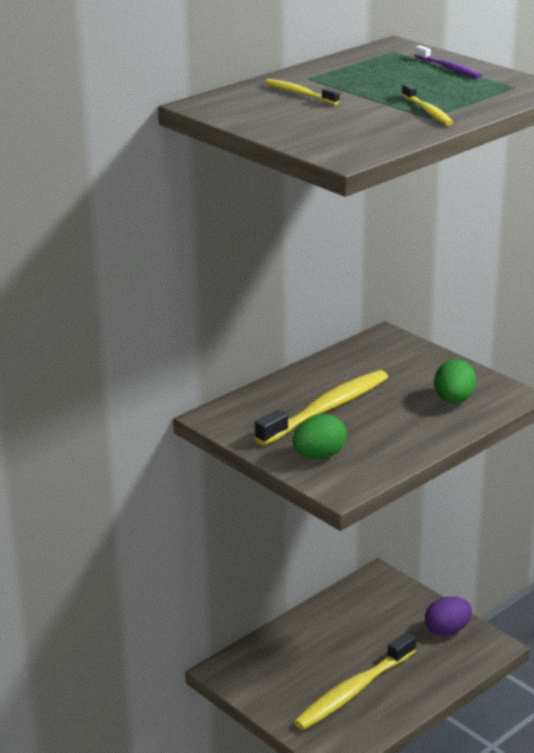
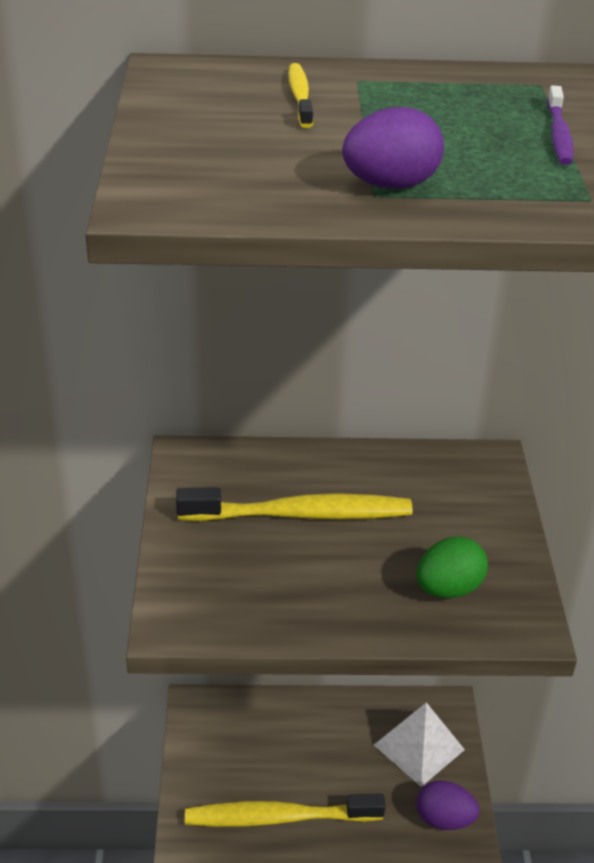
camera: 40 degrees right, 10 degrees up
(319, 456) = (211, 568): green egg -> none
(388, 605) = (419, 747): none -> white pyramid
(427, 111) = (390, 185): yellow toothbrush -> purple egg

